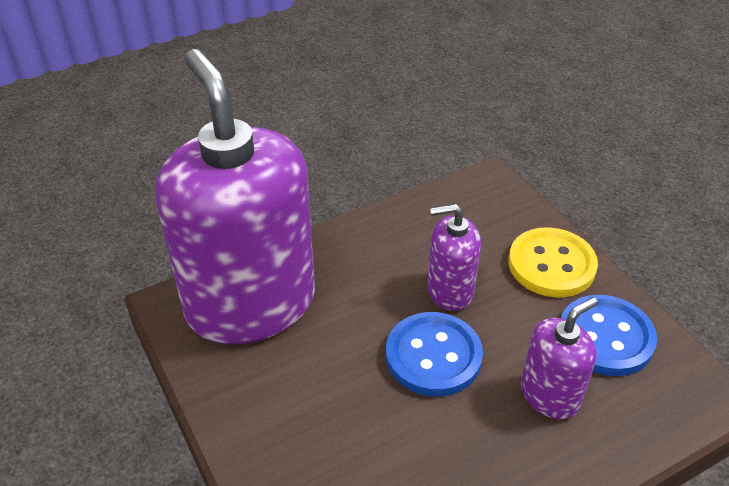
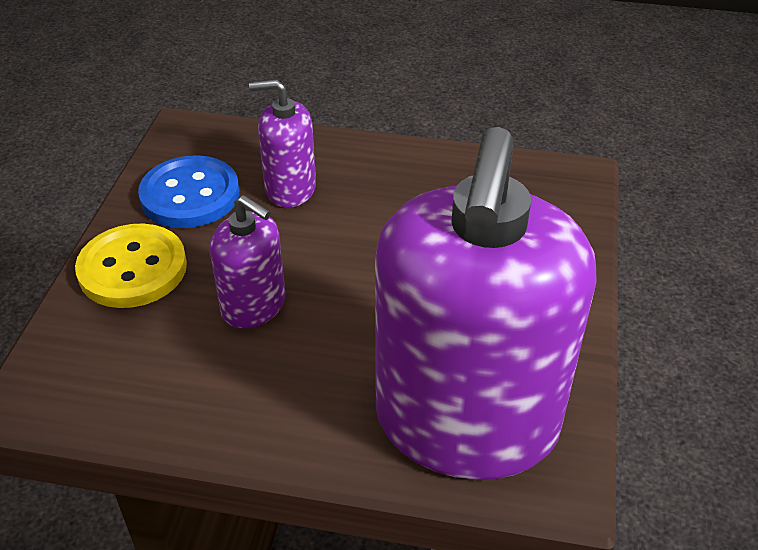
camera: 140 degrees left, 0 degrees up
(433, 356) = (341, 263): blue button -> none

